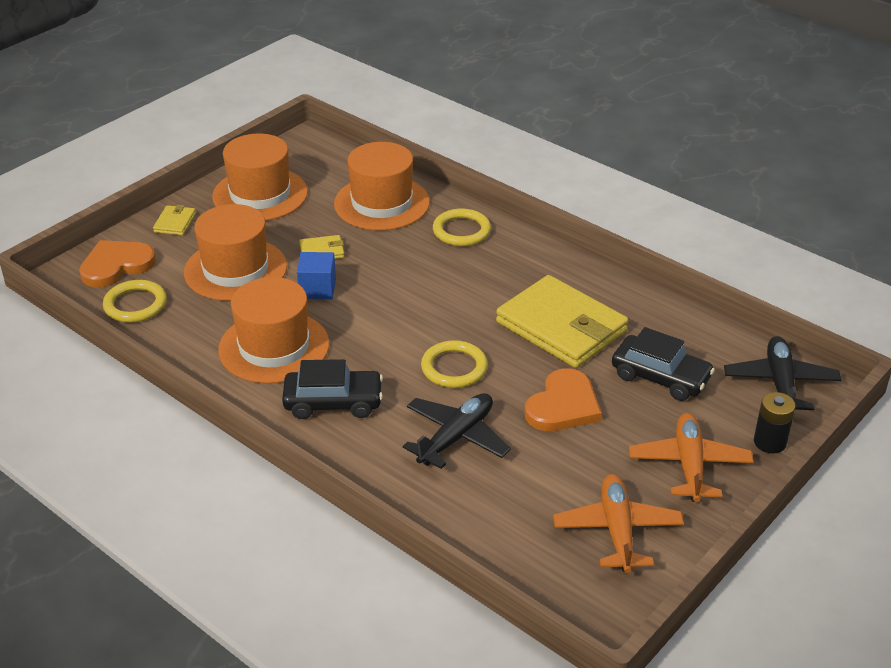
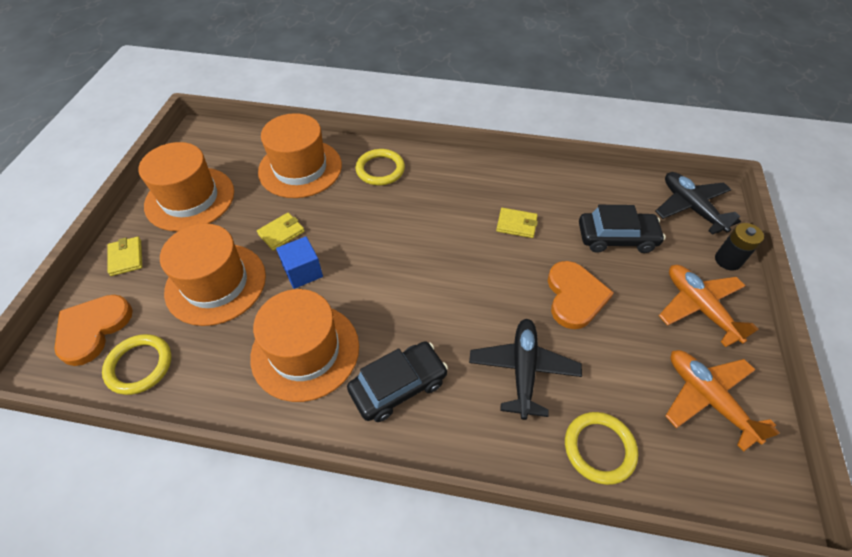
camera: 30 degrees left, 15 degrees up
(454, 368) = (469, 300): yellow ring -> yellow ring (599, 448)
(561, 327) = (516, 224): yellow wallet -> yellow wallet, size x0.42

